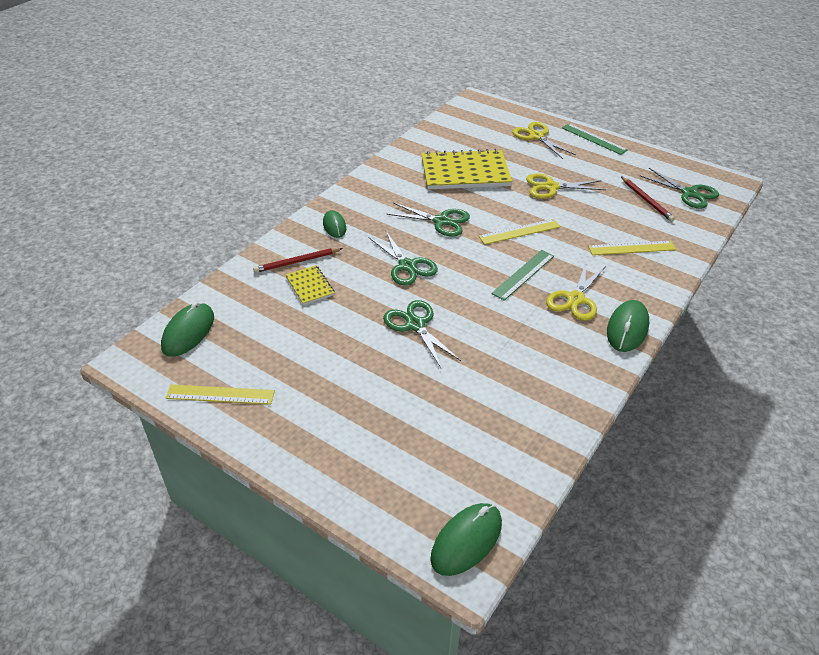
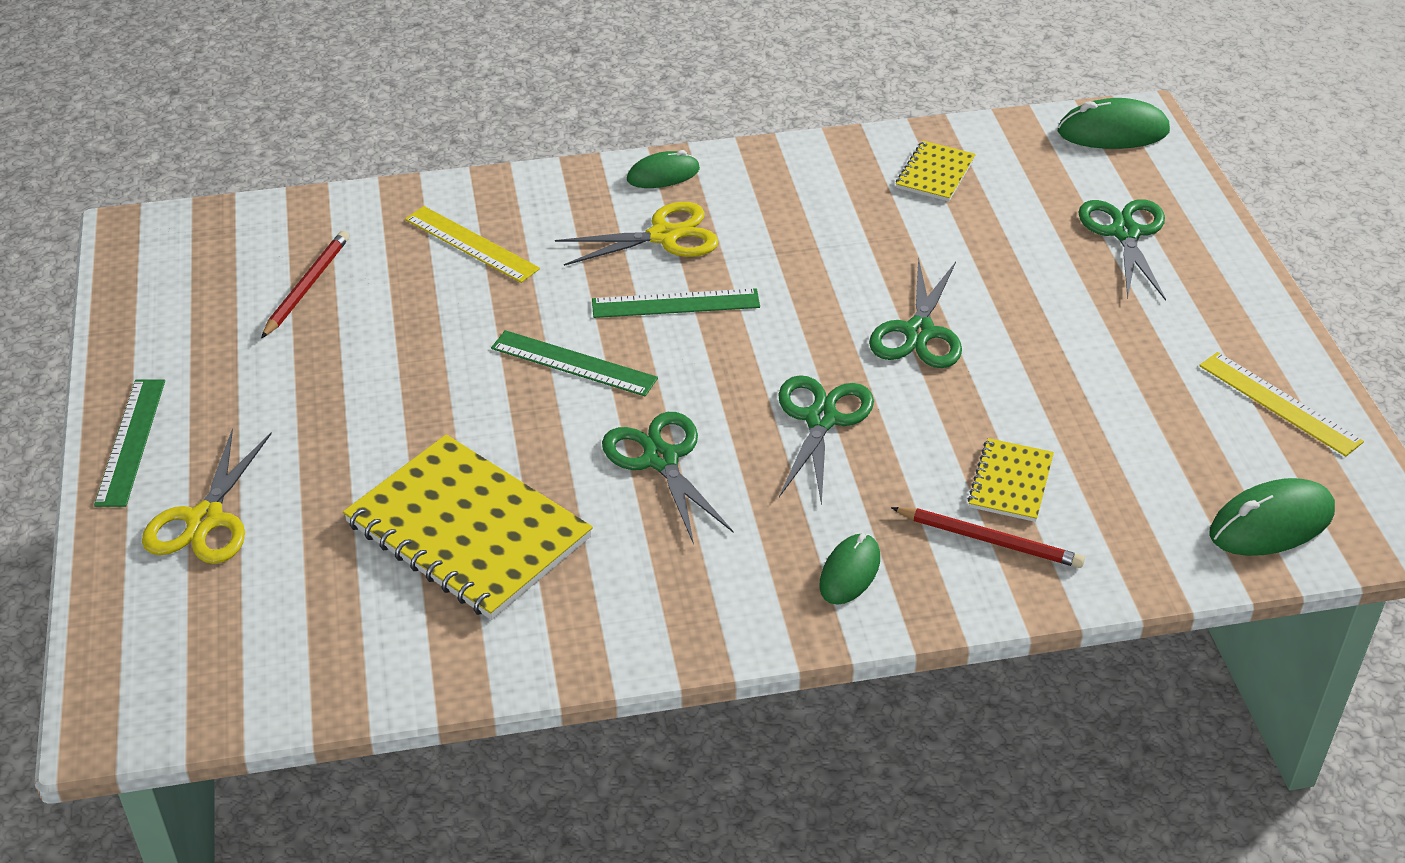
camera: 135 degrees left, 0 degrees up
(519, 232) = (574, 363): yellow ruler -> green ruler
(519, 423) = (935, 173): none -> yellow notebook
(551, 187) = (390, 401): yellow scissors -> none
(627, 328) = (663, 175): green mouse -> green mouse, size x0.66
(689, 193) = (228, 256): green scissors -> green scissors (1125, 233)

